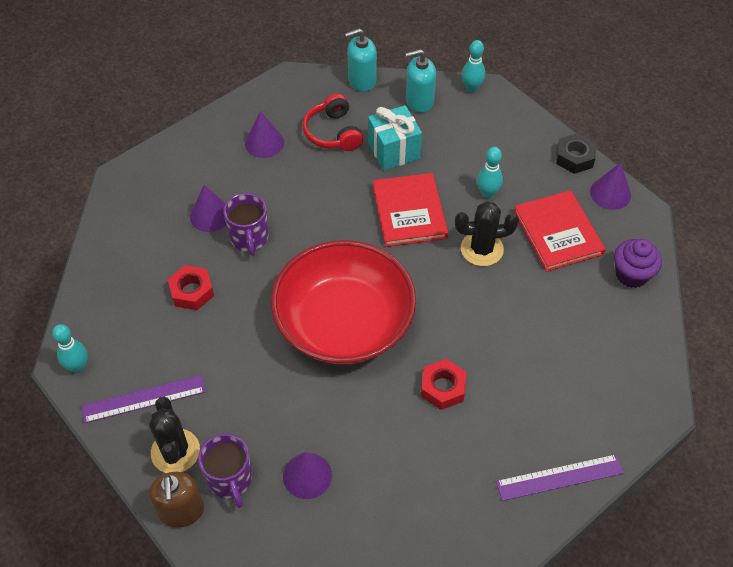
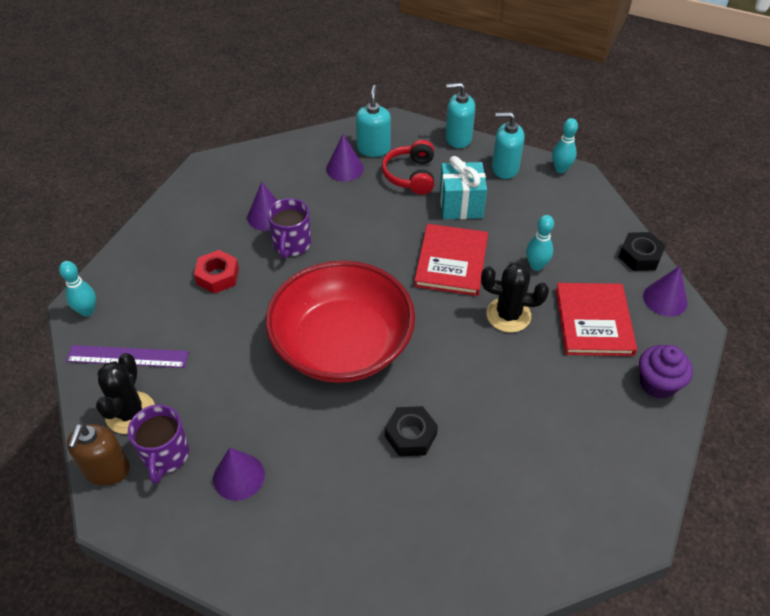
camera: 20 degrees right, 5 degrees down
(283, 113) = (373, 149): none -> turquoise soap dispenser
(443, 388) = (410, 435): red nut -> black nut
(559, 477) = (494, 567): purple ruler -> none

